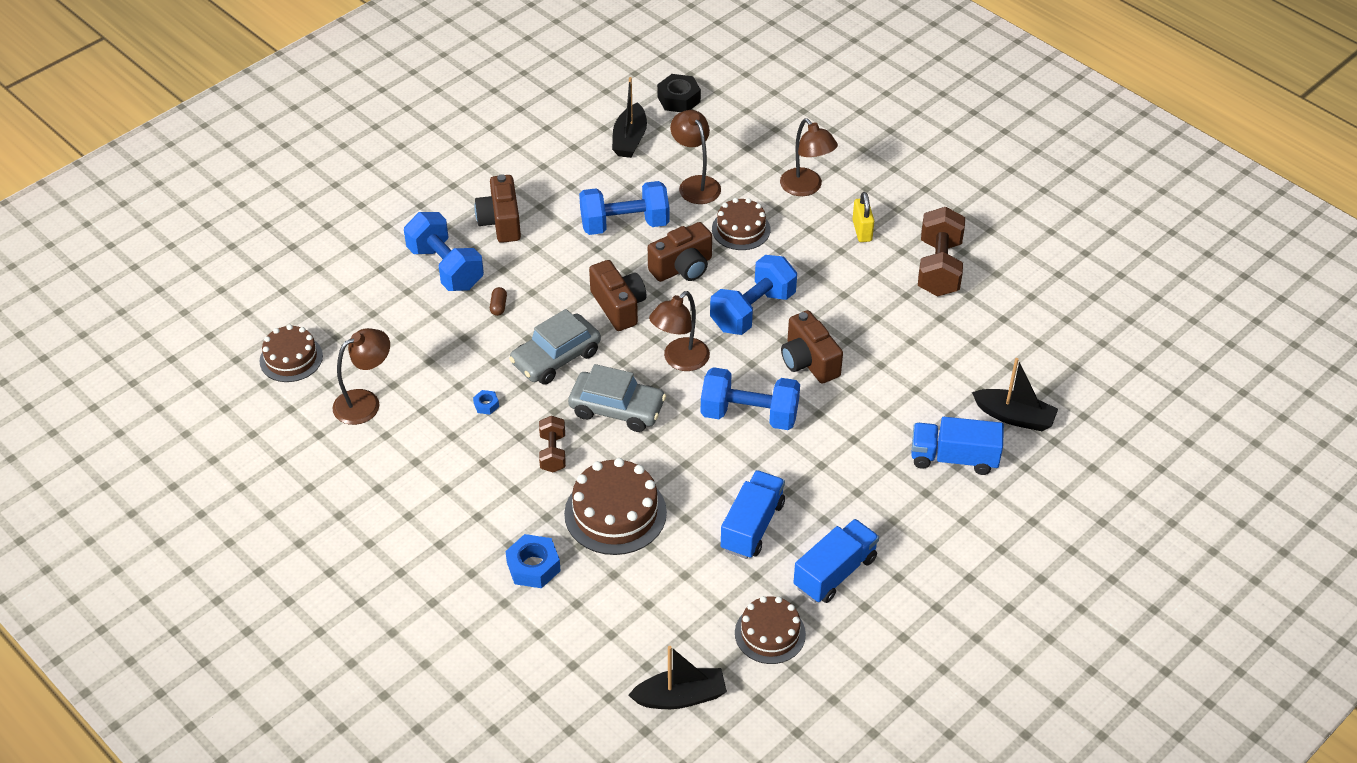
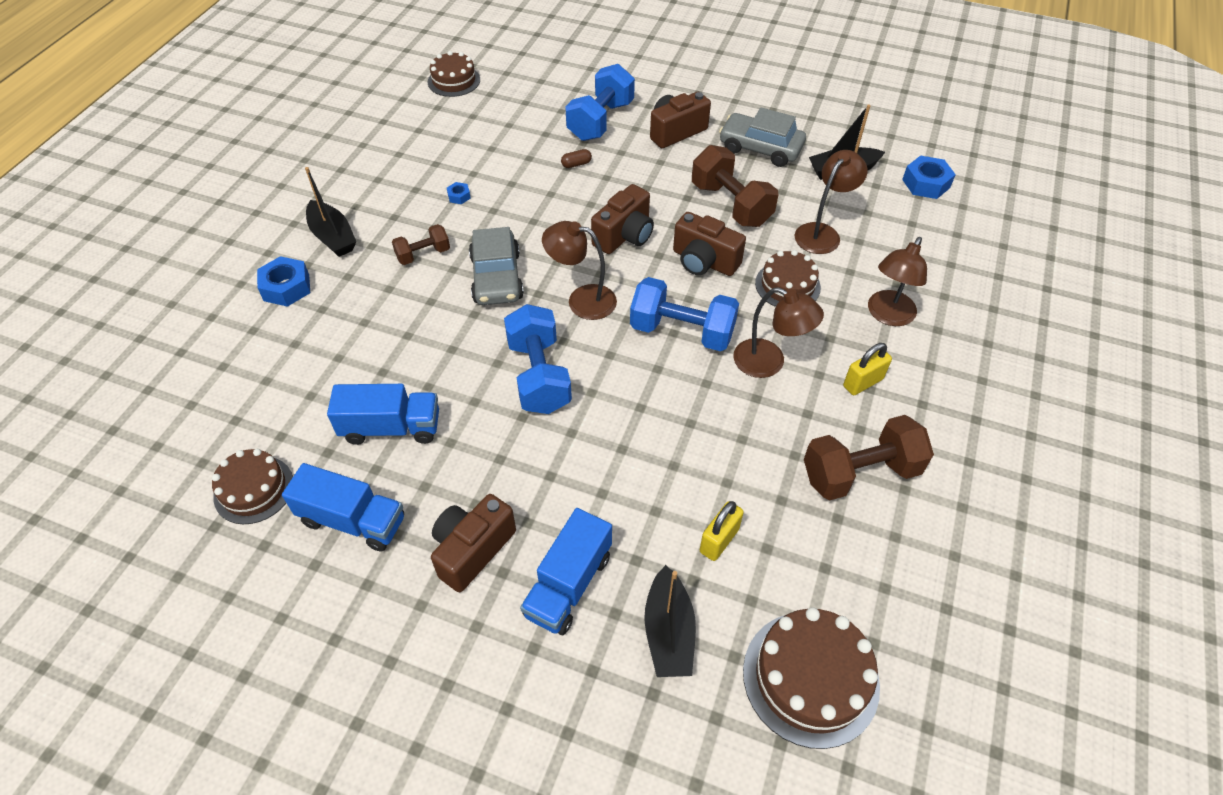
camera: 65 degrees right, 5 degrees up
(365, 402) = (428, 132): brown lamp -> brown lamp (769, 363)
(556, 358) = (537, 218): grey car -> grey car (760, 148)
(615, 513) = (369, 319): brown cake -> brown cake (810, 678)
(624, 224) = (731, 204): blue dumbbell -> brown dumbbell
(679, 99) = (926, 183): black nut -> blue nut
(680, 697) = (157, 443): black boat -> black boat (333, 237)
(808, 361) = (639, 400): brown camera -> brown camera (472, 550)
(954, 458) = (568, 585): blue truck -> blue truck turned 135 degrees counterclockwise
(957, 364) = (719, 540): none -> yellow padlock

